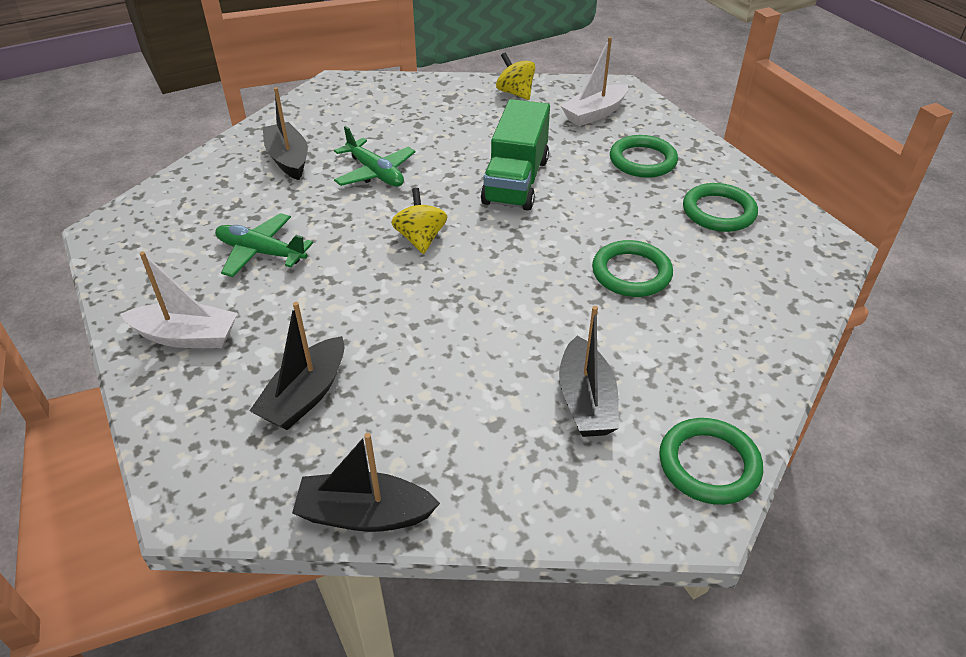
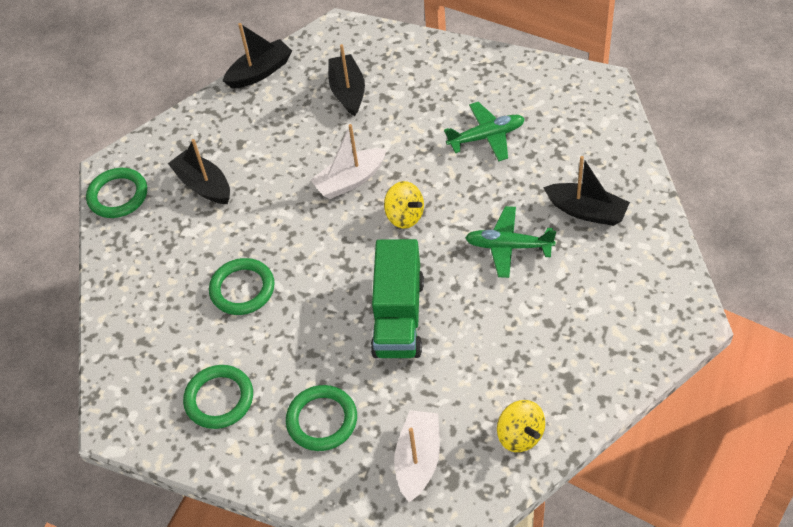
camera: 145 degrees right, 10 degrees up
(186, 336) = (448, 72): white boat -> white boat (350, 180)
(515, 93) = (520, 435): yellow spinning top -> yellow spinning top turned 45 degrees clockwise
(516, 181) = (399, 317): green truck -> green truck turned 150 degrees counterclockwise

